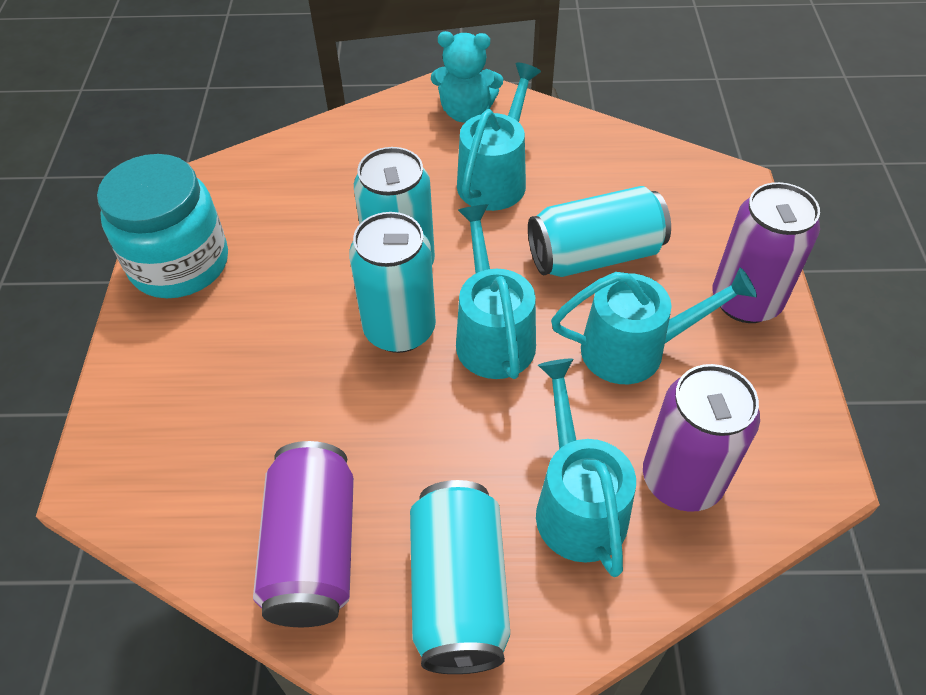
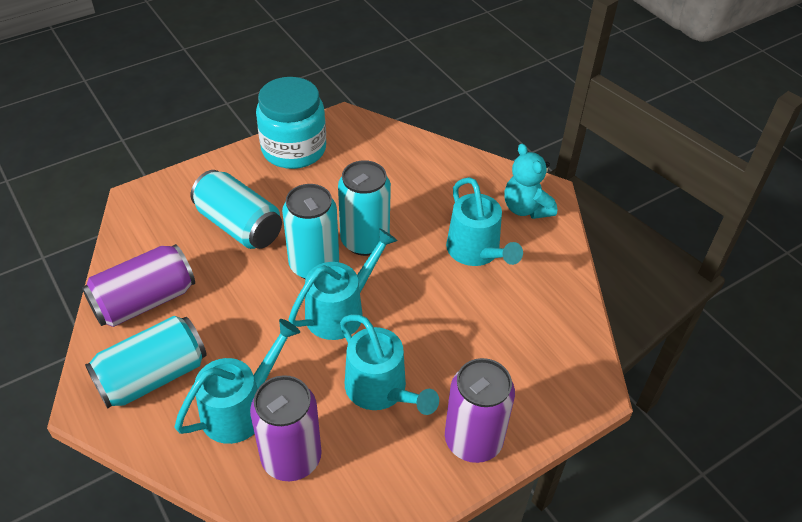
camera: 55 degrees right, 5 degrees down
(495, 178) = (476, 252): turquoise watering can -> turquoise watering can turned 75 degrees clockwise
(595, 255) = (448, 335): turquoise can -> turquoise can (239, 226)

